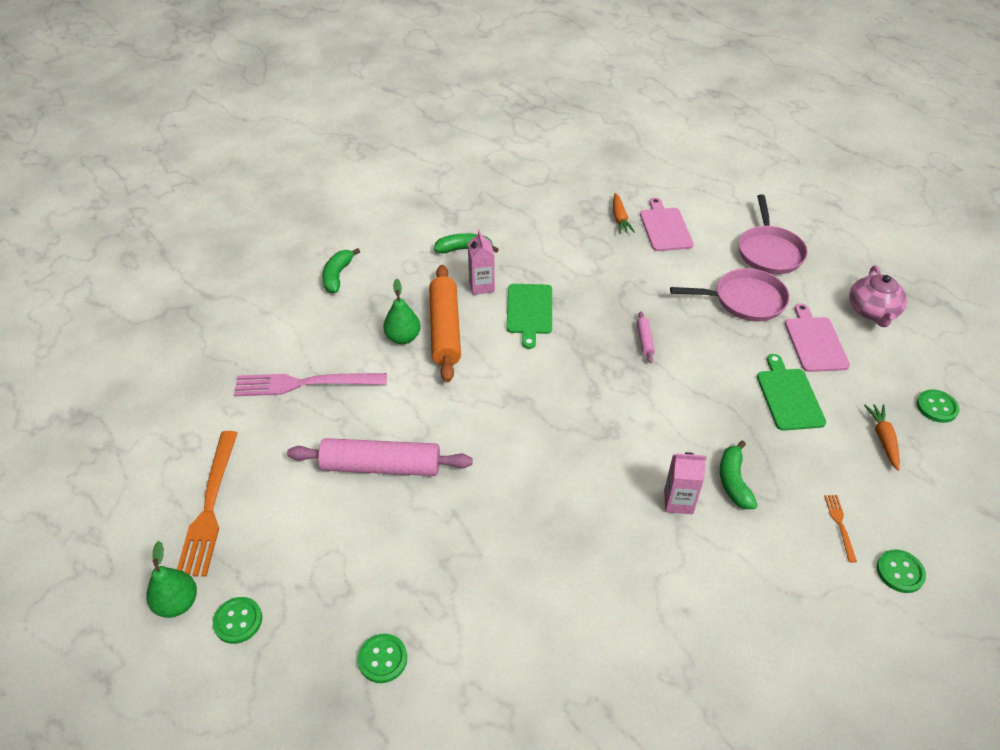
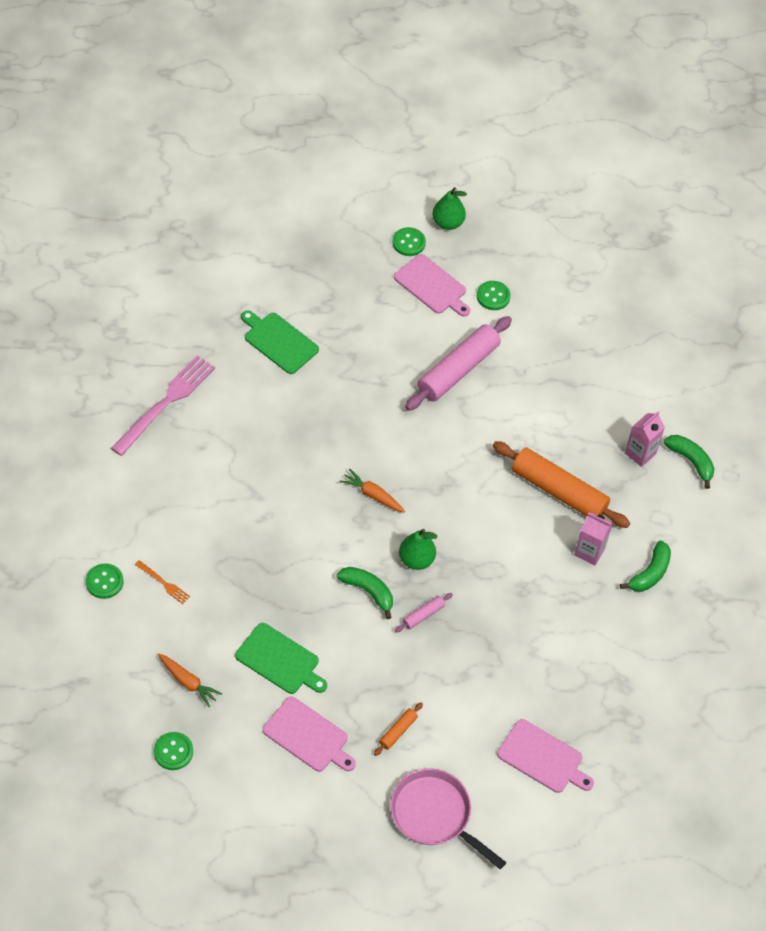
camera: 125 degrees right, 10 degrees up
(210, 506) = (508, 268): orange fork -> none
(288, 556) = (432, 286): none -> pink cutting board
(305, 383) = (578, 372): pink fork -> pink fork (166, 403)
(382, 659) = (320, 290): green button -> green button (493, 296)
(403, 337) = (574, 459): green pear -> green pear (416, 559)
(529, 311) = (528, 562): green cutting board -> green cutting board (279, 341)
(620, 219) = (588, 731): orange carrot -> orange carrot (372, 495)
(644, 340) = (423, 615): pink rolling pin -> pink rolling pin turned 75 degrees counterclockwise
(678, 501) = (270, 509): pink carton -> pink carton (640, 453)
(733, 481) = (252, 554): green banana -> green banana (368, 591)
(744, 300) = (398, 731): pink pan -> orange rolling pin
(872, 311) = (294, 819): pink teapot -> none

